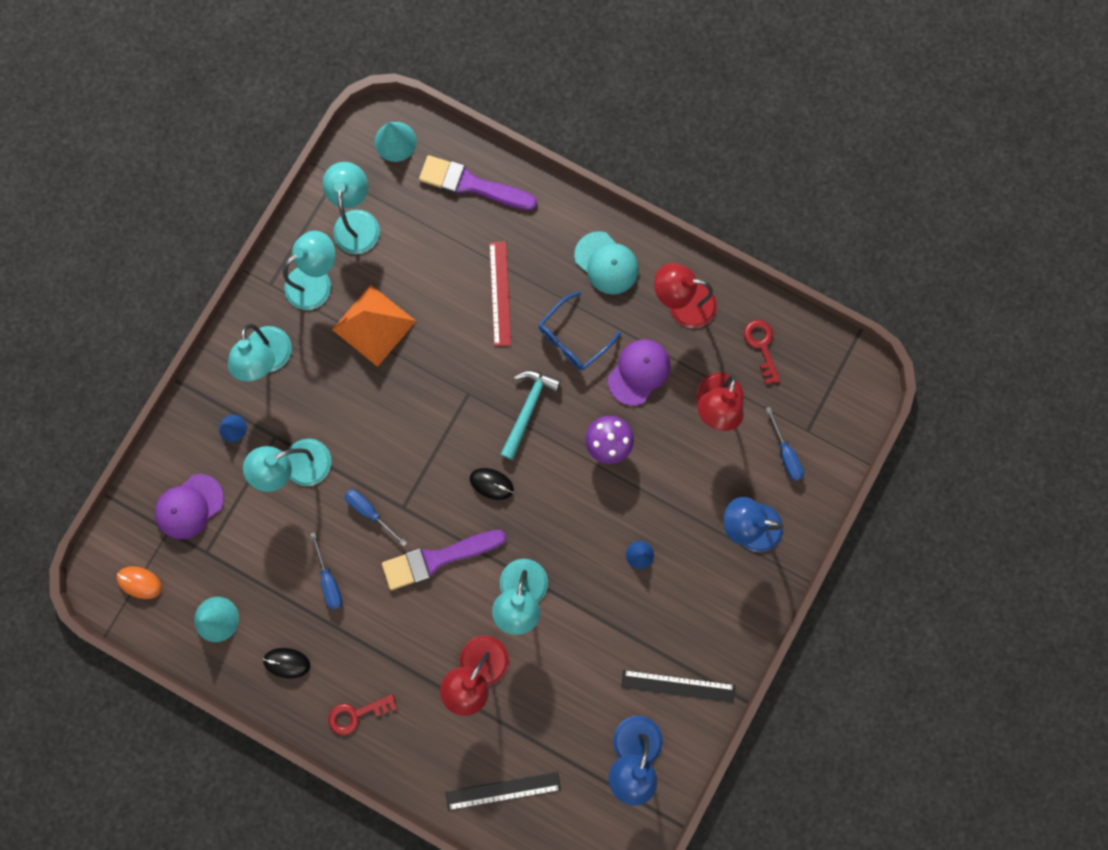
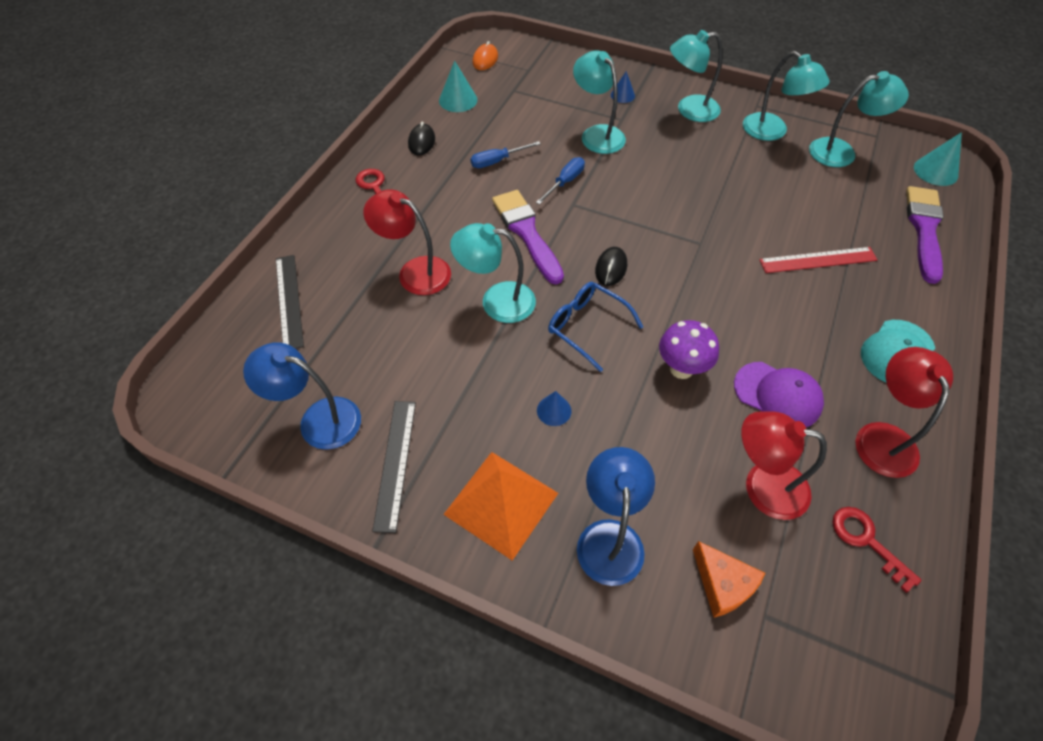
camera: 85 degrees right, 25 degrees down
(189, 506) = (551, 78): purple cap -> none
(374, 325) = (746, 171): orange pyramid -> orange pyramid (501, 503)
(528, 409) = (700, 292): turquoise hammer -> none
(573, 338) = (794, 327): blue glasses -> blue glasses (587, 327)
(761, 346) = (866, 541): red key -> red key turned 105 degrees counterclockwise
(785, 453) = (723, 584): blue screwdriver -> orange cheese

